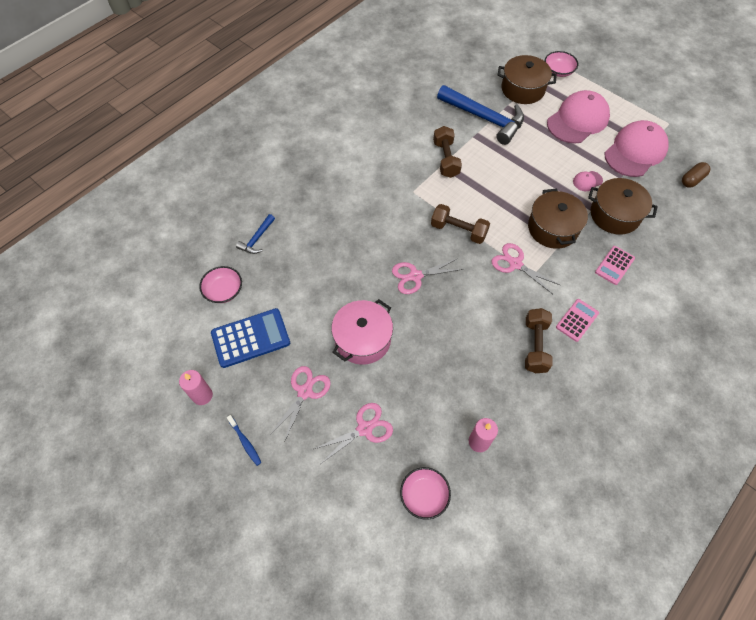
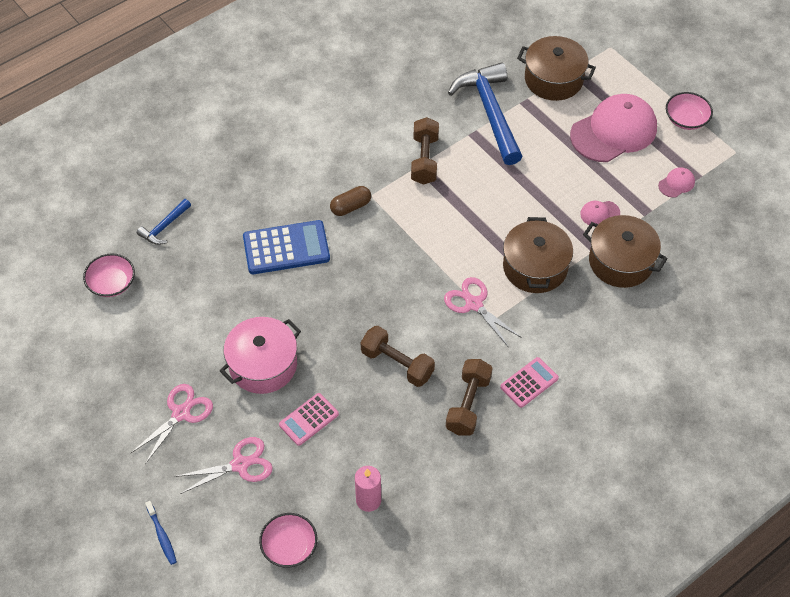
camera: 10 degrees right, 5 degrees down
(202, 395) = (63, 399): pink candle -> none
(245, 442) = (101, 457): blue toothbrush -> blue toothbrush (162, 536)
(251, 338) = (132, 343): blue calculator -> blue calculator (286, 248)
(415, 276) = (346, 300): pink scissors -> none
(458, 230) = (415, 252): brown dumbbell -> brown dumbbell (397, 364)
(484, 118) = (490, 112): blue hammer -> blue hammer turned 150 degrees counterclockwise
(558, 71) = (610, 60): pink bowl -> pink bowl (686, 119)
(614, 265) = (598, 324): pink calculator -> pink calculator (308, 419)
(635, 151) = (676, 183): pink cap -> pink cap, size x0.42
(692, 180) = (739, 231): brown capsule -> brown capsule (350, 207)

